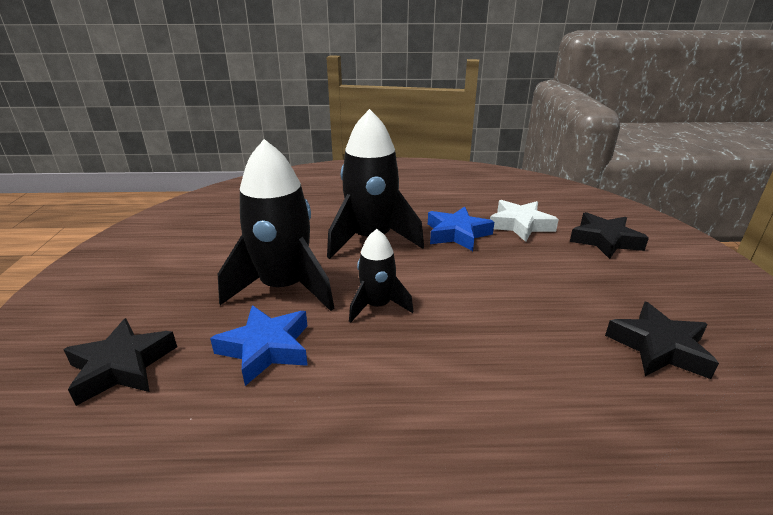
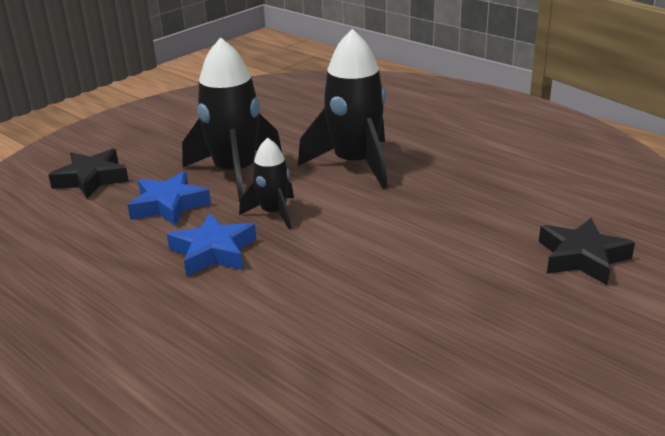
camera: 45 degrees right, 0 degrees up
(457, 234) = (437, 189): blue star -> blue star (213, 252)
(520, 225) = (518, 207): white star -> none
(659, 347) = (429, 348): black star -> none

